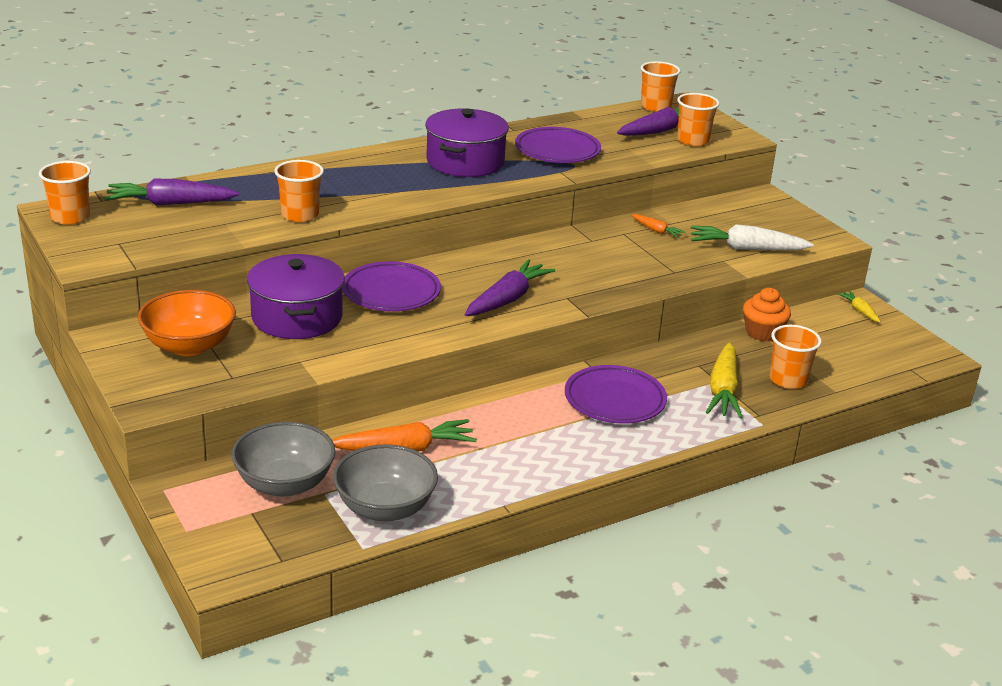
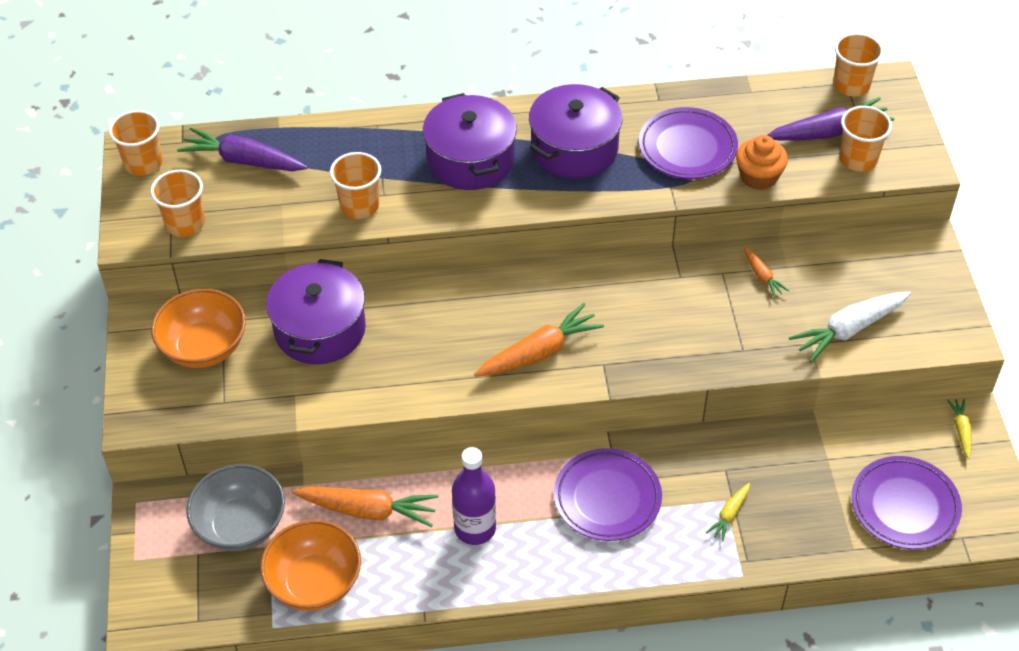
camera: 25 degrees right, 20 degrees up
(381, 178) = (470, 159): none -> purple pot
(385, 508) = (314, 583): grey bowl -> orange bowl
(391, 292) = (427, 313): purple plate -> purple plate (904, 506)
(507, 299) = (539, 352): purple carrot -> orange carrot
(512, 441) = (475, 528): none -> purple bottle
(723, 390) = (729, 515): yellow carrot -> yellow carrot, size x0.51
(746, 249) = (849, 330): white carrot -> white carrot turned 60 degrees counterclockwise
(763, 332) = (826, 438): orange cupcake -> orange cupcake (758, 177)
(788, 380) = (810, 518): orange cup -> orange cup (185, 224)

